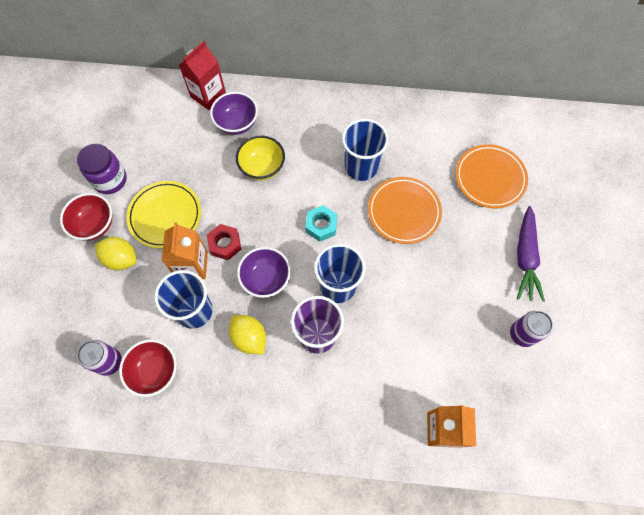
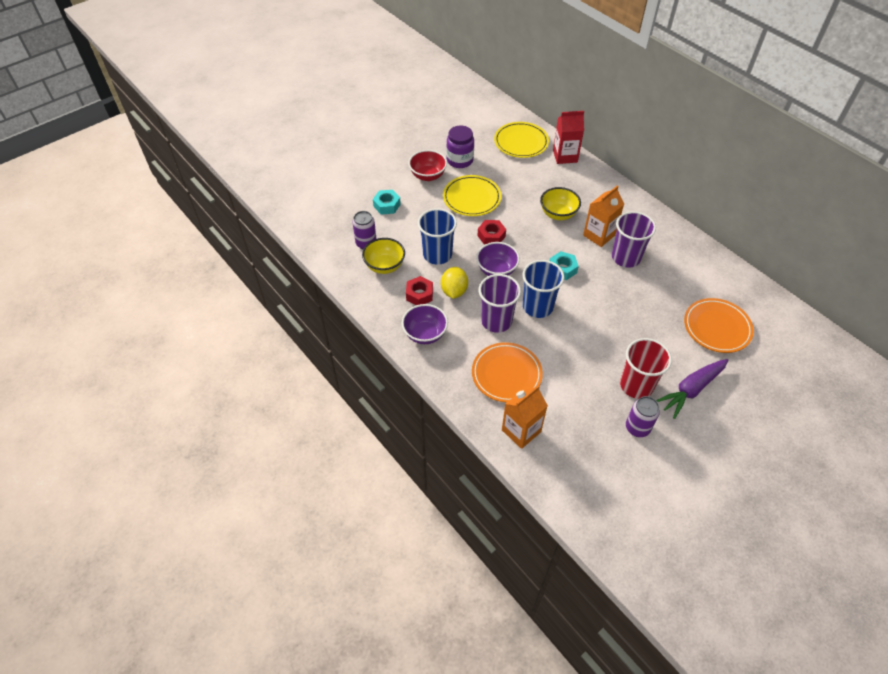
camera: 45 degrees right, 15 degrees down
(86, 297) = (387, 205): none -> turquoise nut
(121, 259) = (424, 201): yellow lemon -> none
(151, 111) = (521, 142): none -> yellow plate
(155, 371) = (385, 266): red bowl -> yellow bowl
(192, 265) = (460, 232): orange carton -> orange carton (599, 235)
(221, 372) = (419, 294): none -> red nut
(237, 123) = (567, 181): purple bowl -> purple bowl (425, 334)
(361, 167) = (626, 257): blue cup -> purple cup
(404, 212) = (628, 301): orange plate -> orange plate (506, 374)
(485, 293) = (636, 385): none -> red cup

